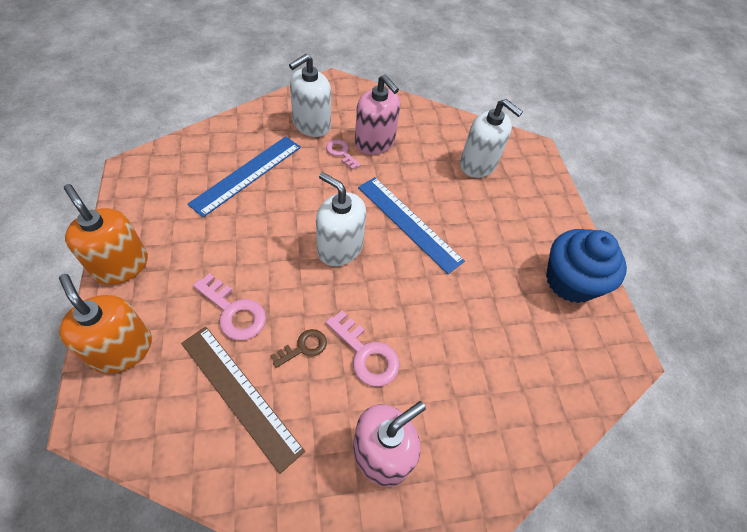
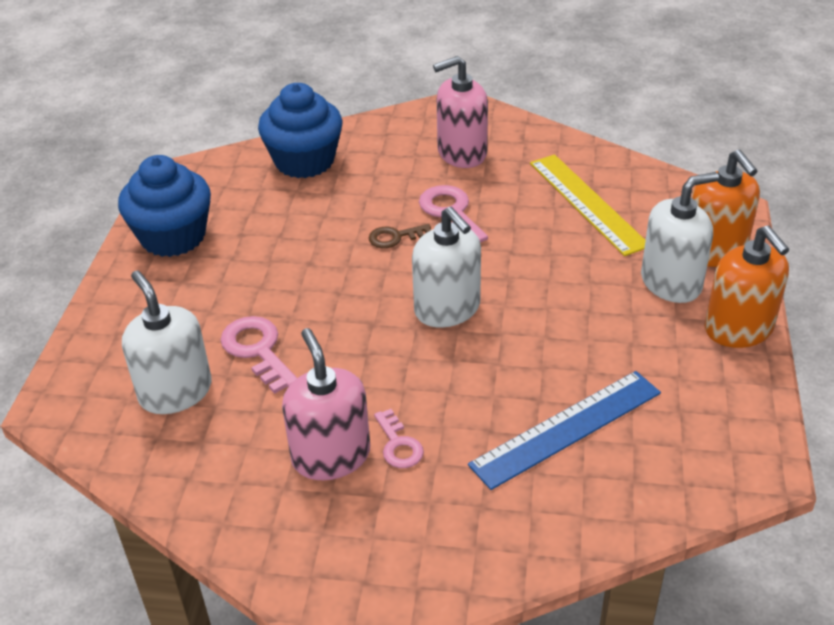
camera: 155 degrees left, 15 degrees down
(234, 312) = (592, 264): pink key -> pink key (257, 350)
(240, 394) = (587, 203): brown ruler -> yellow ruler
(304, 347) = (516, 226): brown key -> brown key (394, 237)
(311, 124) = (436, 511): white soap dispenser -> white soap dispenser (671, 283)
(409, 223) = (338, 324): blue ruler -> none
(529, 402) = (304, 161): none -> blue cupcake

